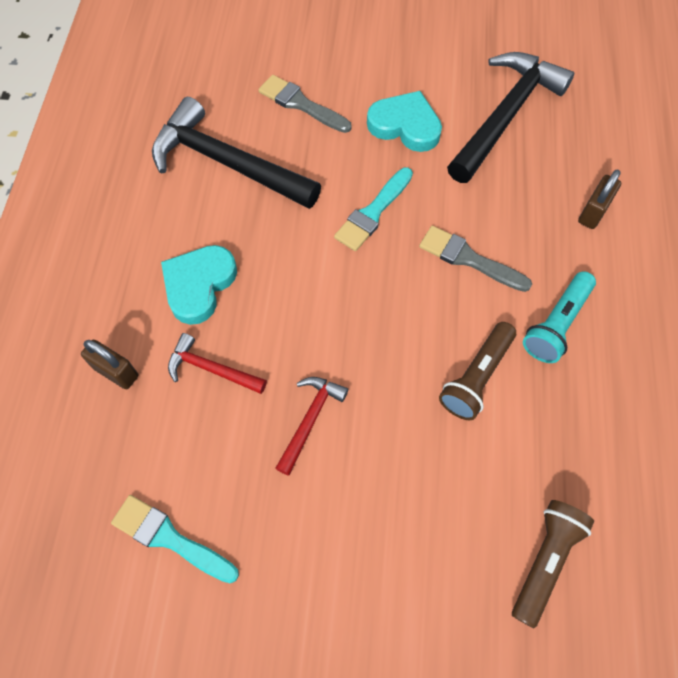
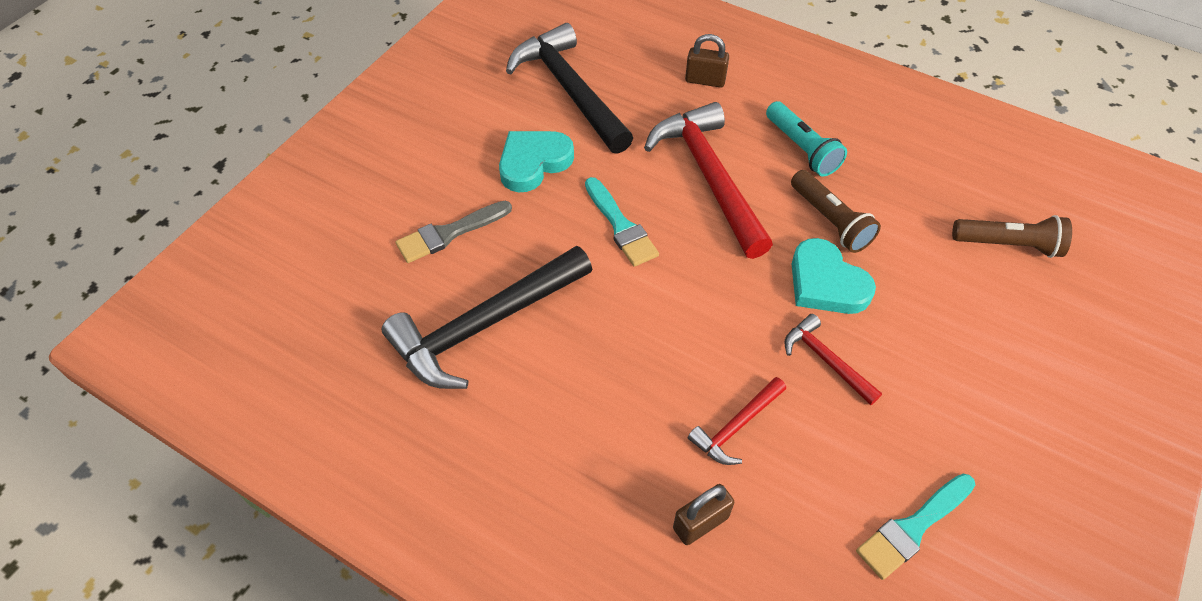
camera: 65 degrees left, 10 degrees down
(199, 285) = (629, 405): turquoise heart -> turquoise heart (826, 283)
(468, 259) = (709, 178): grey brush -> red hammer
(545, 560) = (1008, 245): brown flashlight -> brown flashlight turned 135 degrees clockwise
(593, 212) = (705, 80): brown padlock -> brown padlock turned 45 degrees counterclockwise

